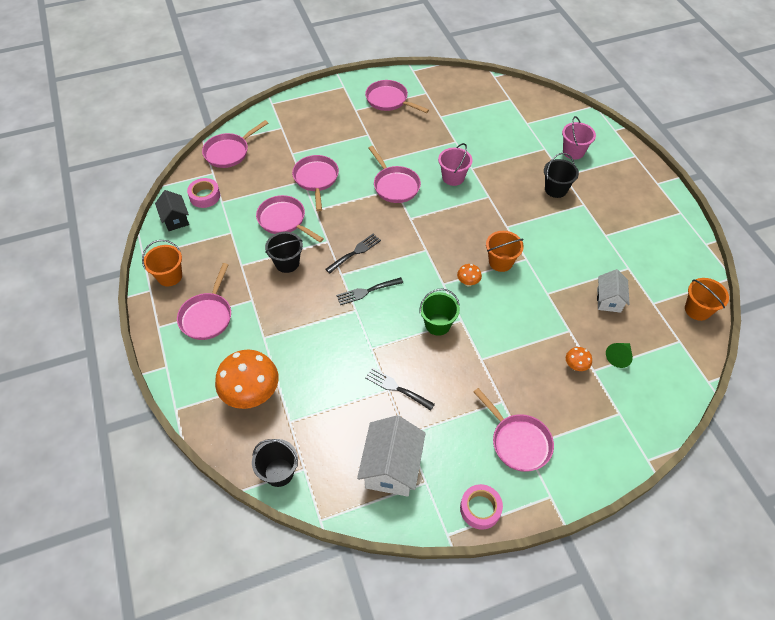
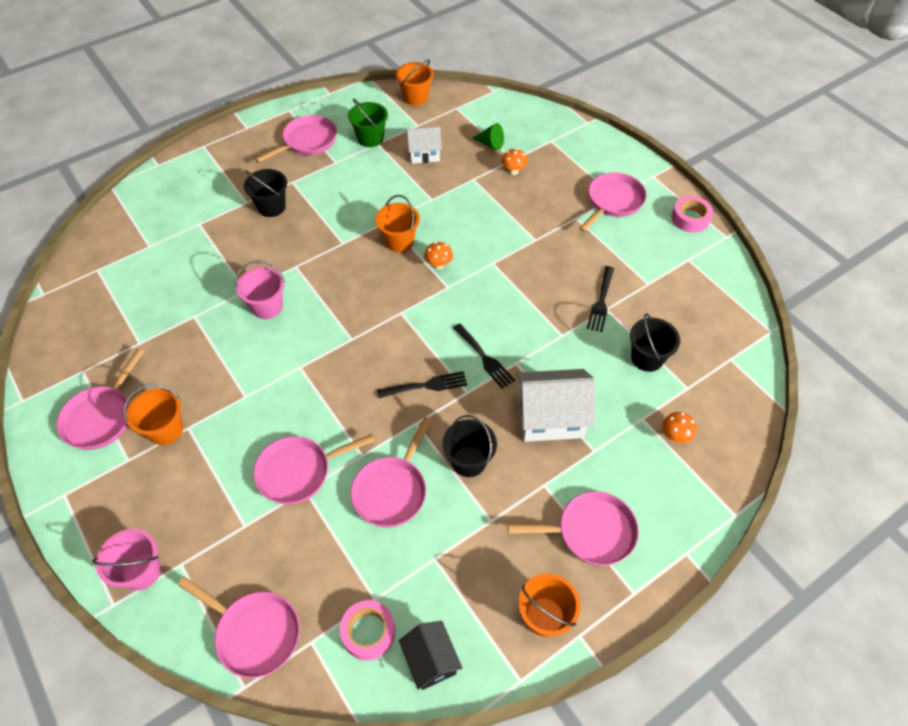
camera: 105 degrees left, 0 degrees up
(175, 219) = (431, 660): black house -> black house turned 75 degrees counterclockwise
(252, 395) = (675, 436): orange mushroom -> orange mushroom, size x0.44
(279, 472) = (746, 380): black bucket -> black bucket (647, 358)
(355, 252) = (426, 385): black fork -> black fork turned 135 degrees clockwise
(369, 125) = (166, 430): none -> orange bucket
(391, 467) = (688, 288): white house -> white house (550, 418)
(395, 185) = (294, 368): pink pan -> pink pan (307, 141)
(437, 324) = (506, 282): green bucket -> green bucket (370, 138)
(573, 152) = (202, 197): pink bucket -> pink bucket (141, 571)

